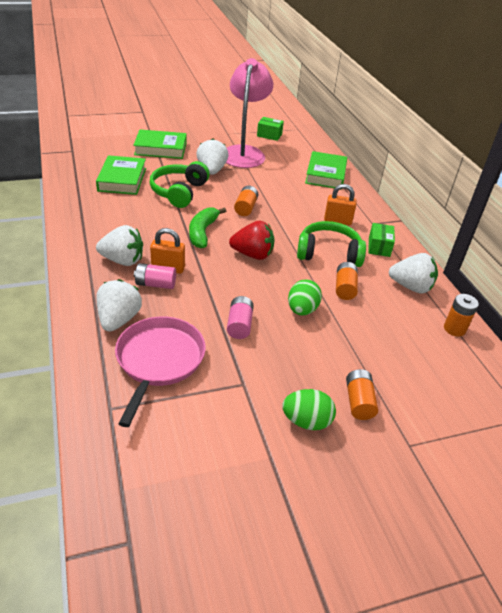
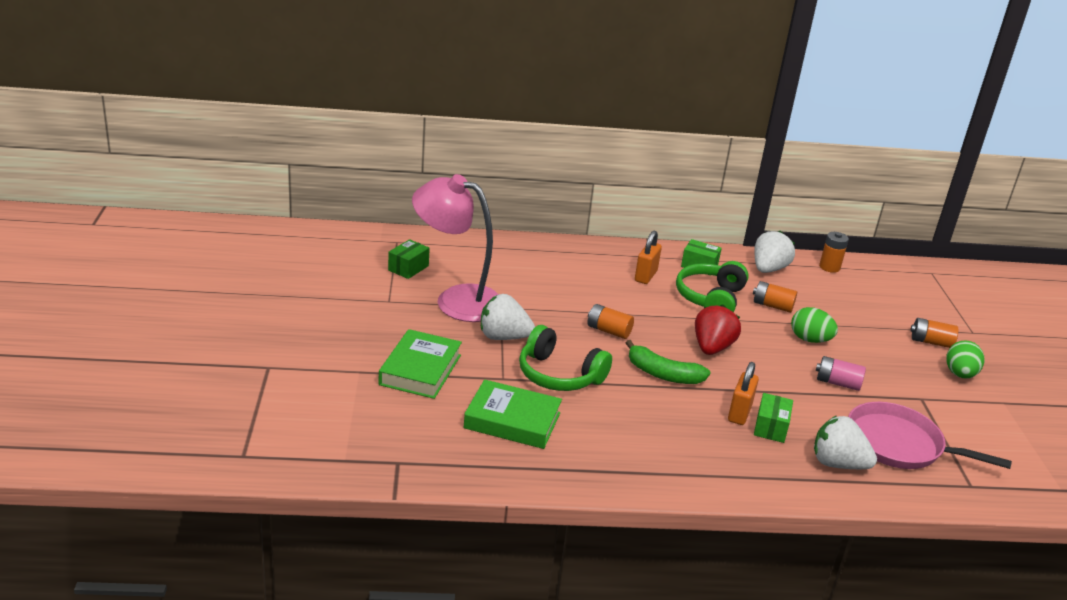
camera: 75 degrees left, 10 degrees down
(122, 260) = (723, 446): white strawberry -> none
(155, 284) = (770, 427): pink battery -> green box
(325, 174) = (535, 255): green book -> none

